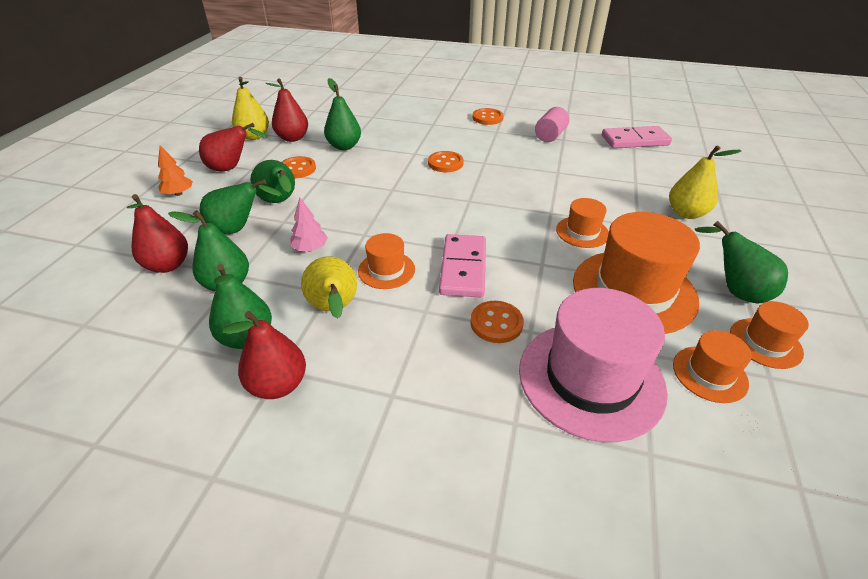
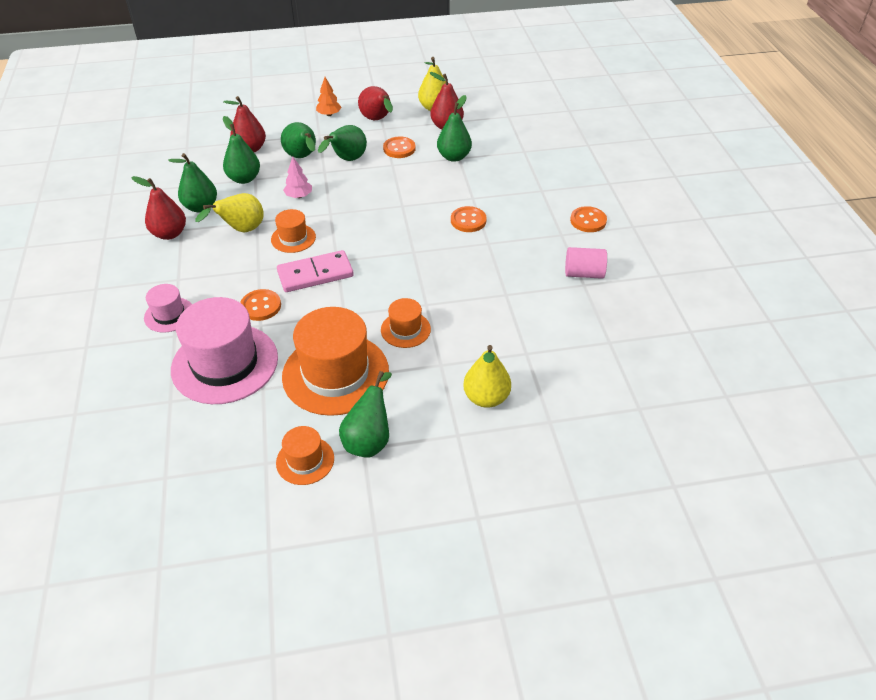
camera: 65 degrees right, 5 degrees up
(466, 420) = (169, 315): none -> pink hat
(635, 140) = (629, 341): pink domino -> none
(709, 374) = (254, 427): orange hat -> none

